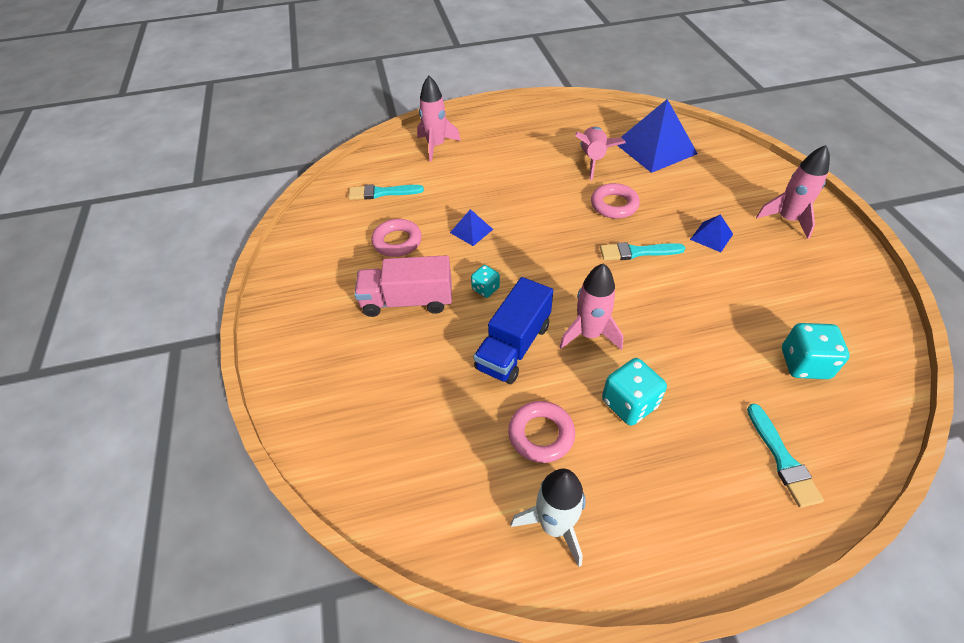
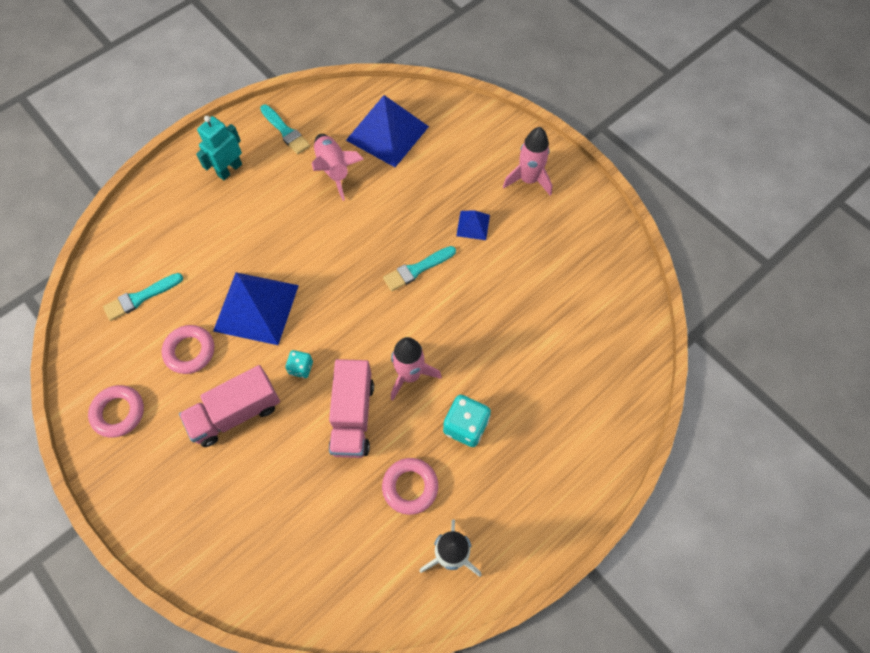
camera: 30 degrees left, 15 degrees up
(436, 146) = (165, 212): pink rocket -> none
(471, 231) = (256, 308): blue pyramid -> blue pyramid, size x2.13
(503, 134) = (229, 170): none -> turquoise robot
(513, 346) = (352, 416): blue truck -> pink truck
(614, 205) = (376, 222): pink ring -> pink ring (118, 412)
(782, 459) = (587, 421): turquoise brush -> turquoise brush (285, 131)
(804, 363) = (580, 328): turquoise dice -> none

